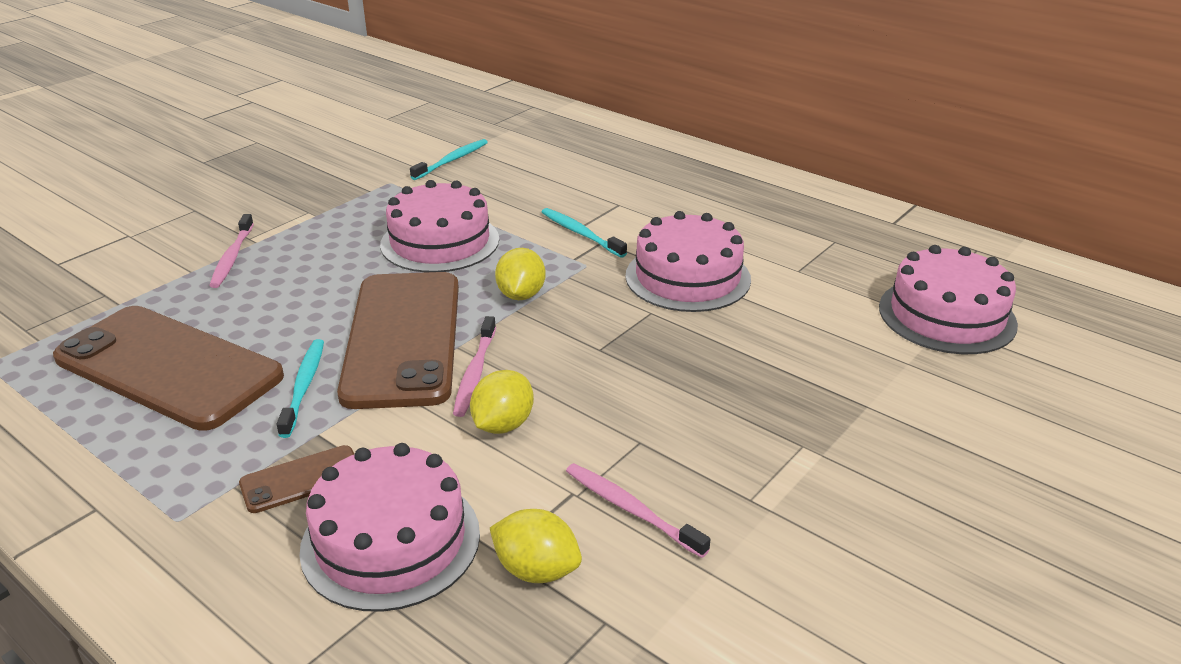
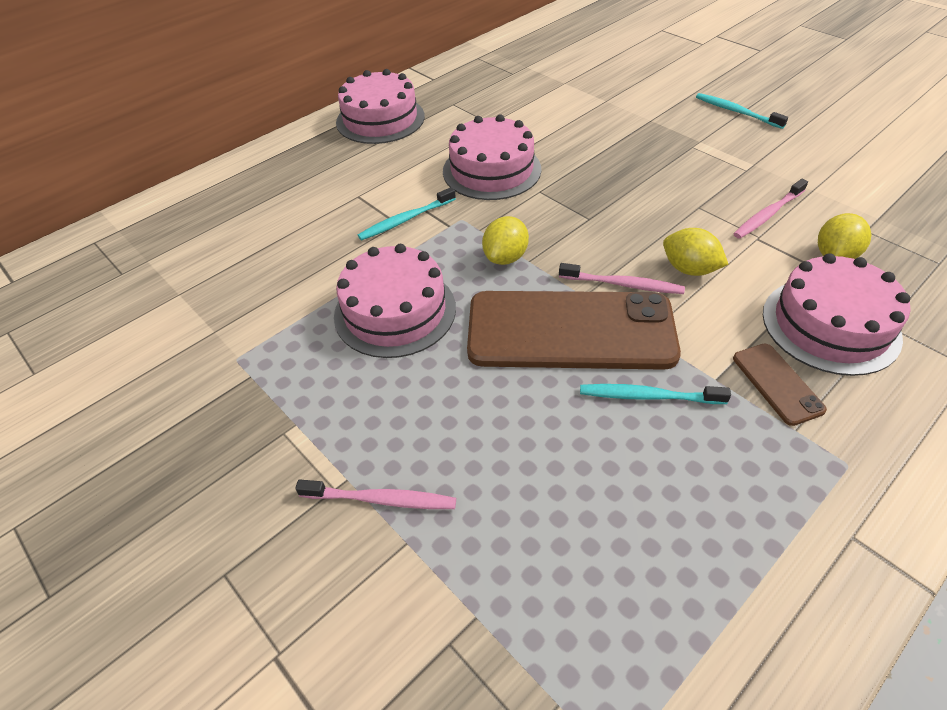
camera: 80 degrees left, 15 degrees up
(169, 367) = (620, 522): brown phone -> none
(452, 160) = (204, 306): turquoise toothbrush -> turquoise toothbrush (736, 111)
(521, 295) = (505, 257): yellow lemon -> yellow lemon turned 75 degrees counterclockwise
(947, 315) = (555, 80): pink cake -> pink cake (380, 119)

